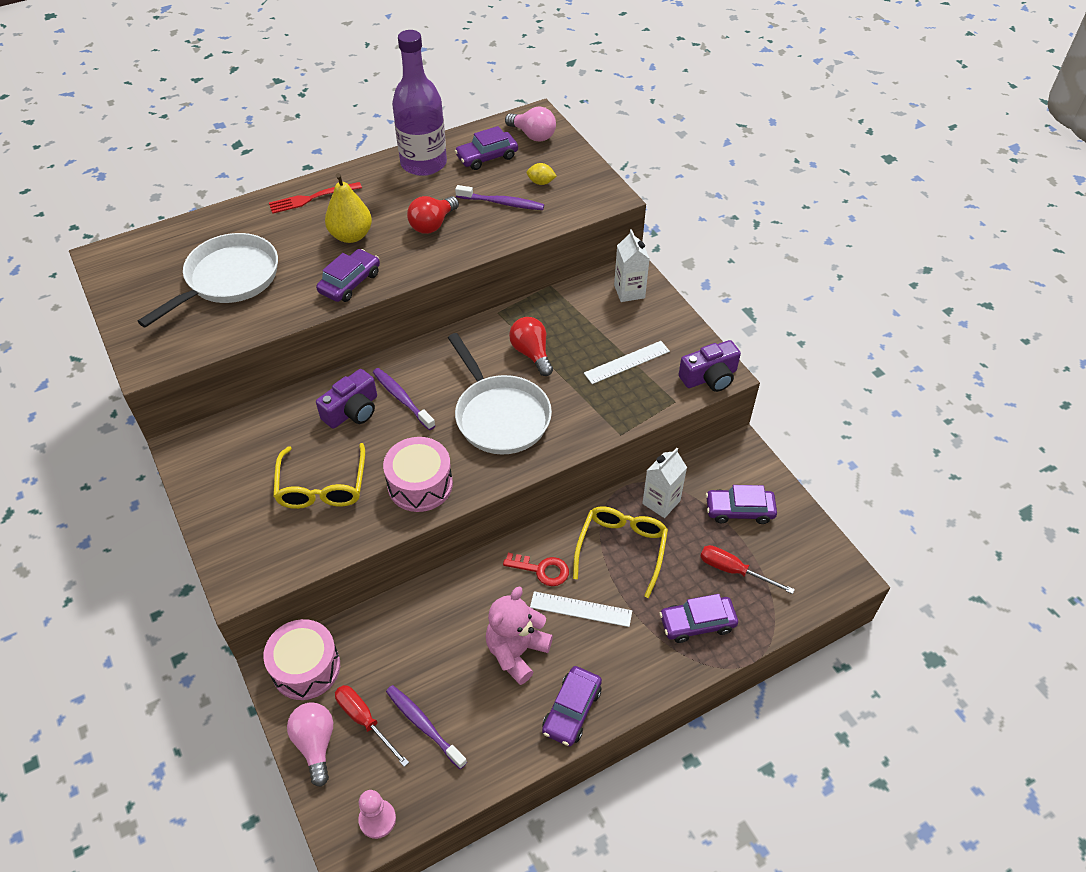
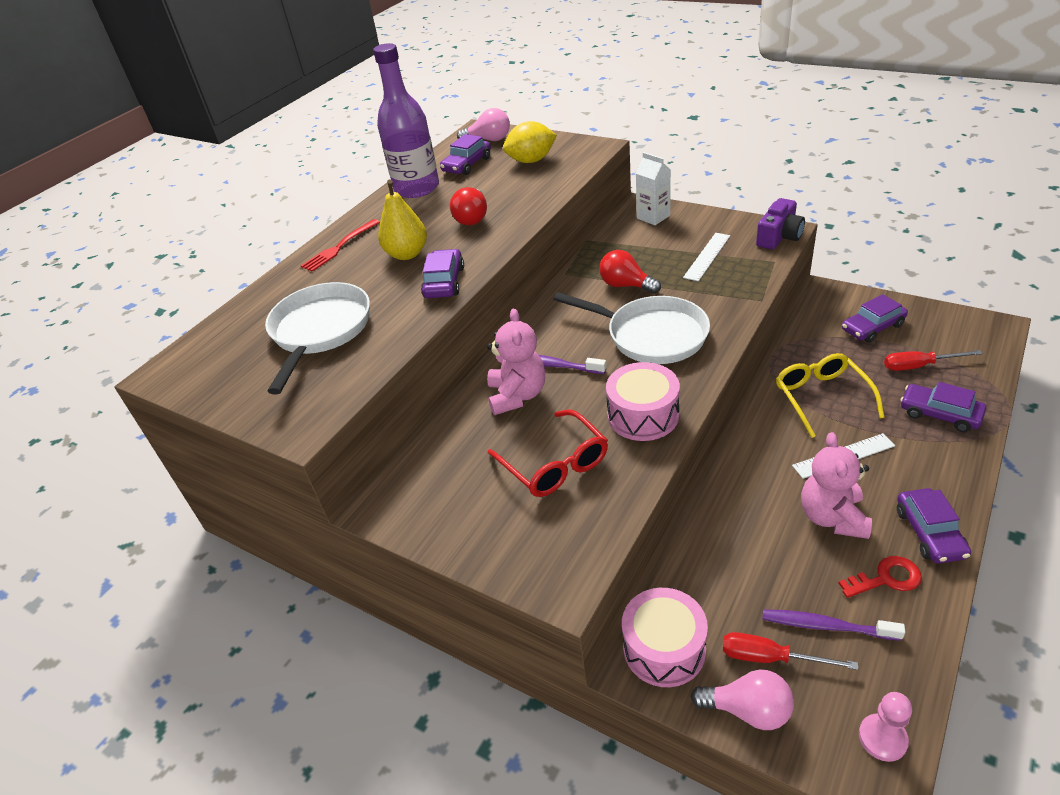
camera: 25 degrees left, 10 degrees down
(315, 744) = (748, 710): pink light bulb -> pink light bulb turned 150 degrees clockwise
(322, 486) = (554, 464): yellow glasses -> red glasses
(352, 411) = (517, 395): purple camera -> pink teddy bear
(502, 203) = (515, 183): purple toothbrush -> none
(541, 182) = (531, 161): yellow lemon -> yellow lemon, size x1.93
(542, 570) = (779, 446): red key -> red key (886, 578)
(661, 502) = (811, 352): white carton -> none
(697, 623) = (939, 414): purple car -> purple car turned 75 degrees clockwise

